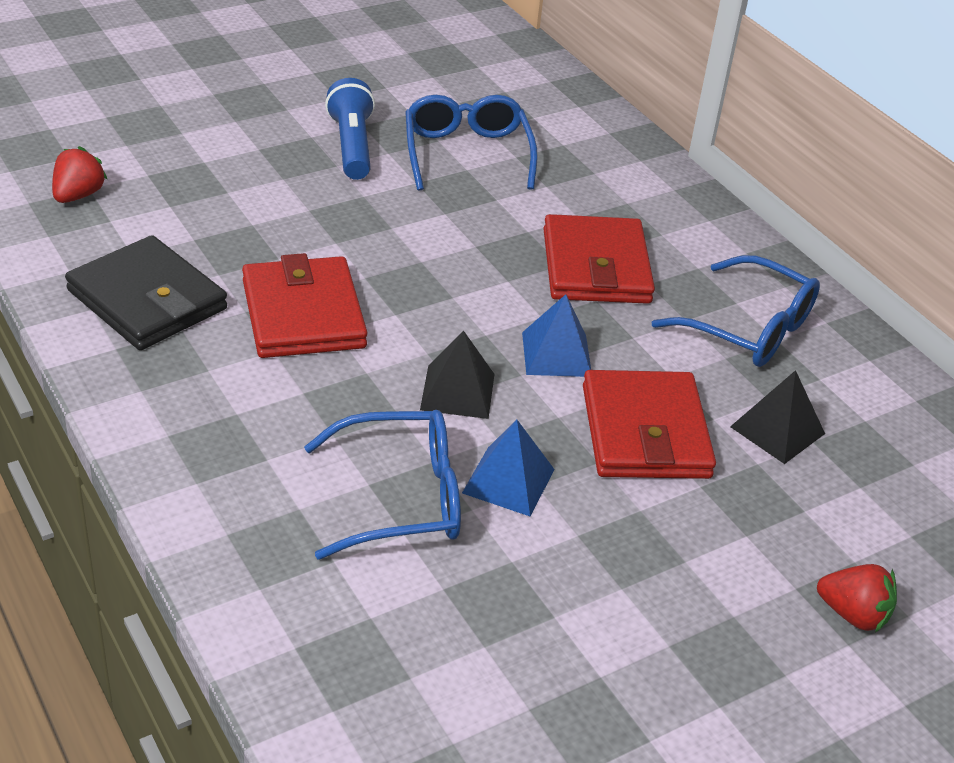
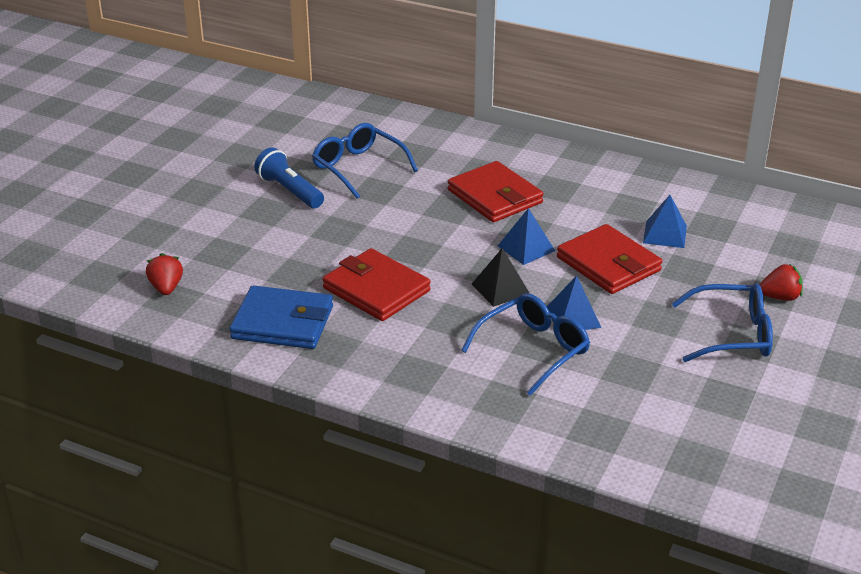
camera: 30 degrees left, 5 degrees down
(147, 300) = (283, 322): black wallet -> blue wallet
(747, 328) = (600, 193): blue glasses -> blue glasses (731, 334)
(777, 430) = (664, 234): black pyramid -> blue pyramid

